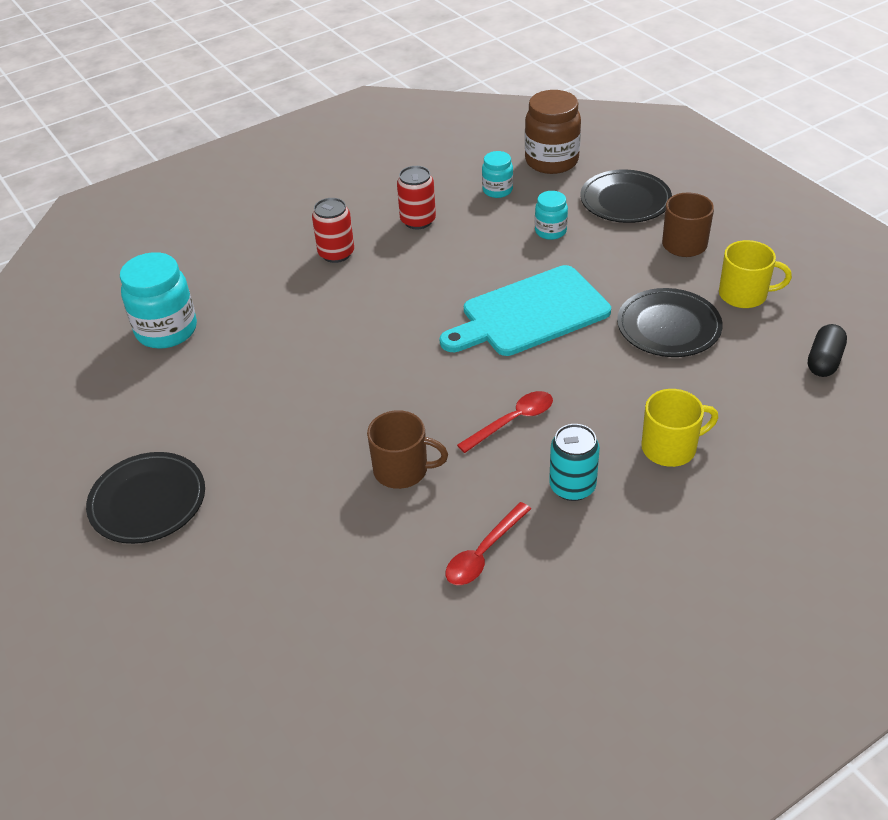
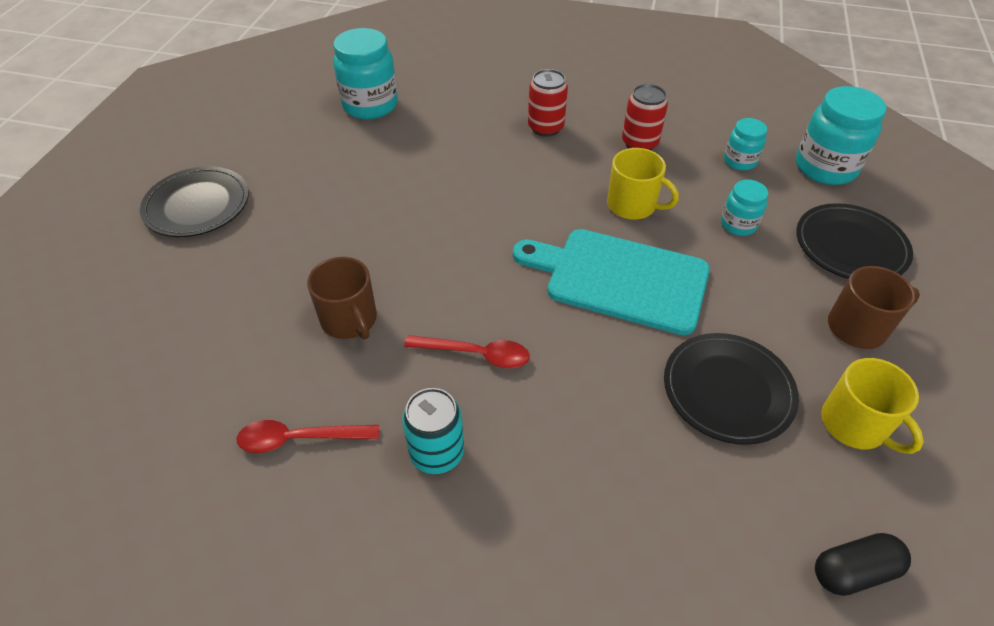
camera: 45 degrees right, 5 degrees up
(551, 161) = (825, 168): brown jar -> turquoise jar
(670, 447) = (565, 502): yellow mug -> yellow mug (632, 205)

